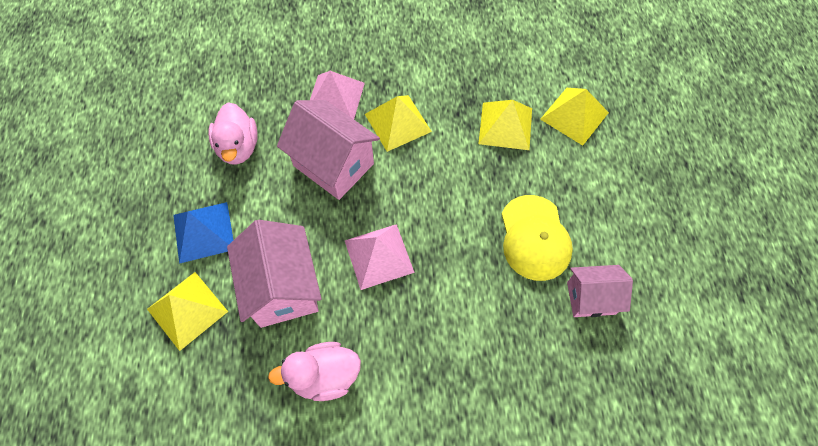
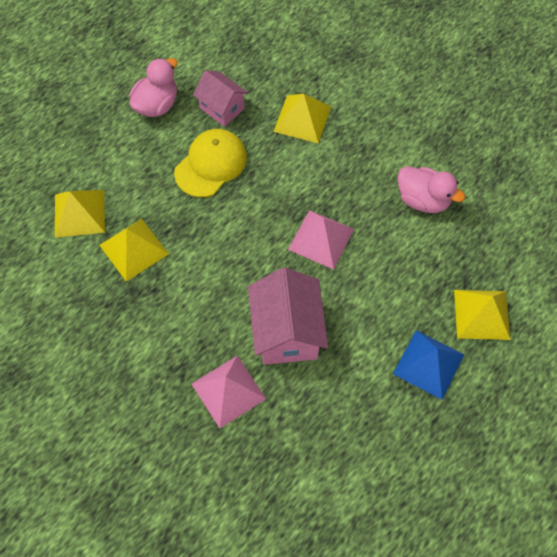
camera: 135 degrees left, 0 degrees up
(238, 147) = (345, 416): pink duck -> pink duck (157, 105)
(283, 288) = (404, 273): pink house -> none
(397, 122) = (205, 323): yellow pyramid -> yellow pyramid (302, 119)

